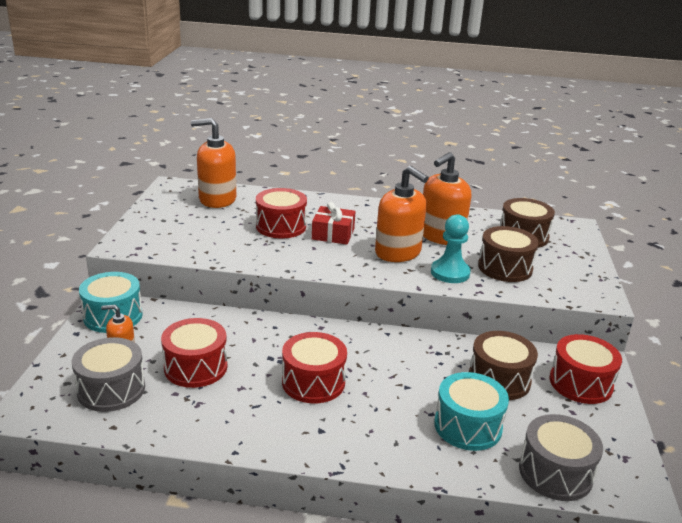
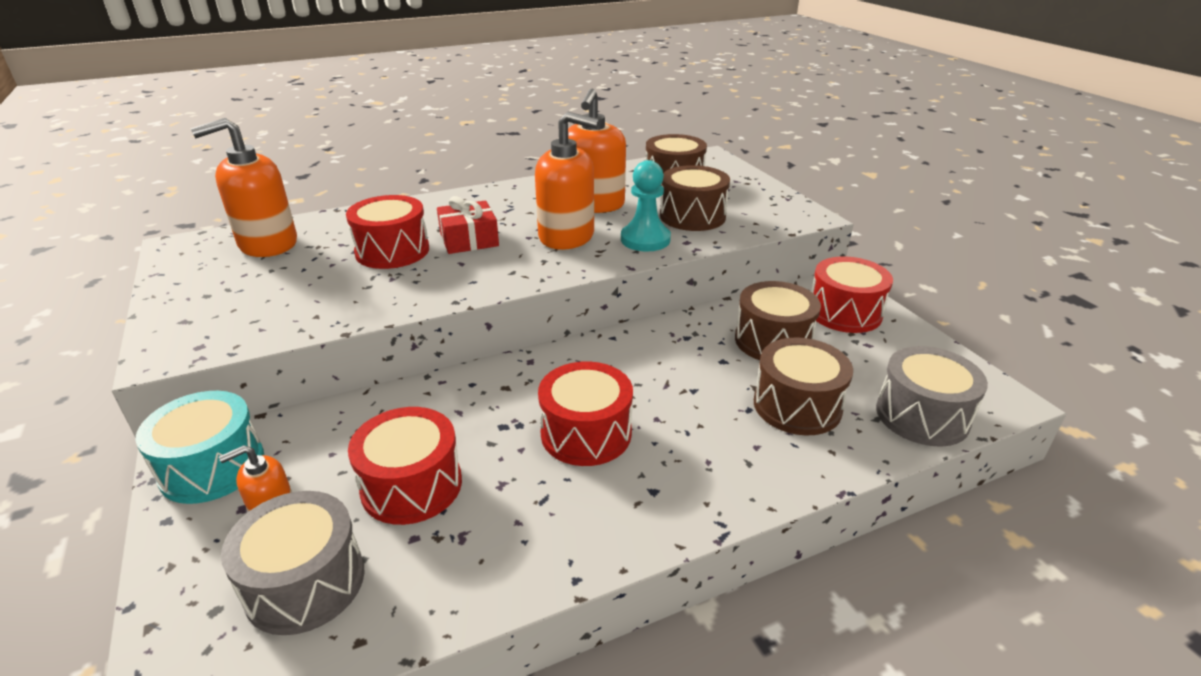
camera: 30 degrees left, 5 degrees up
(468, 426) = (797, 406): turquoise drum -> brown drum

